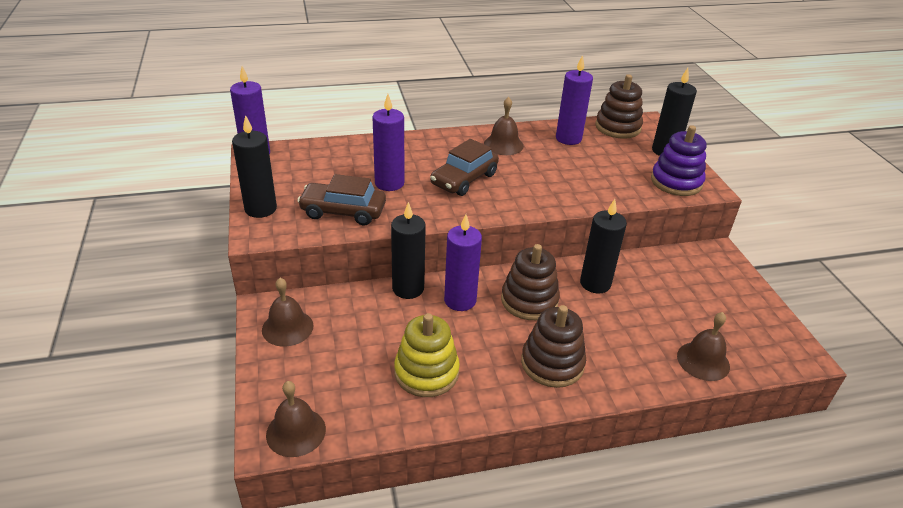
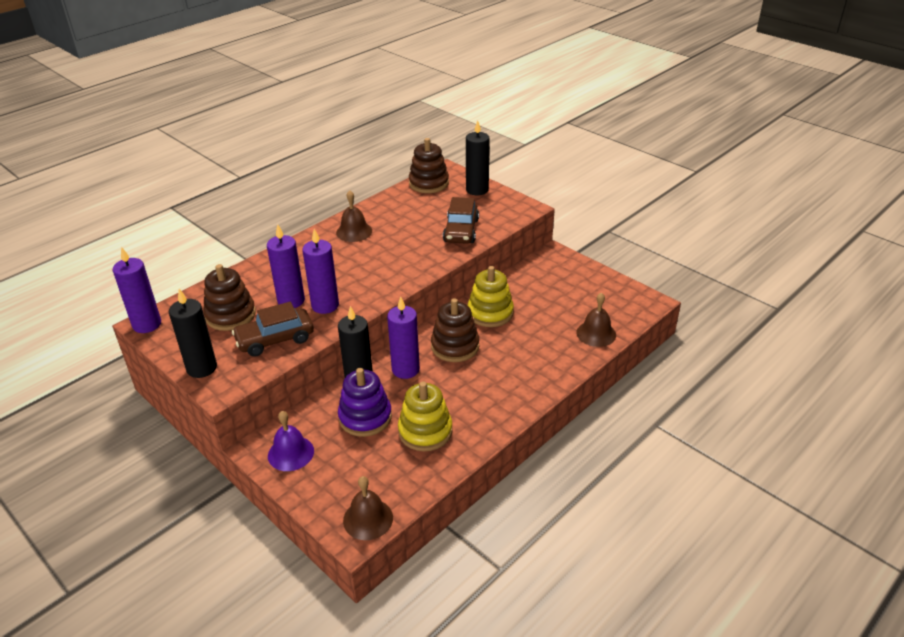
camera: 30 degrees left, 0 degrees up
(287, 327) = (291, 453): brown bell -> purple bell
(464, 179) = (348, 273): brown car -> brown car (461, 231)
(552, 363) = (505, 382): brown stacking toy -> brown stacking toy (230, 315)
(568, 138) = (399, 207): purple candle -> purple candle (325, 305)
(595, 283) = (490, 313): black candle -> yellow stacking toy
(676, 182) = (502, 211): purple stacking toy -> purple stacking toy (365, 417)

